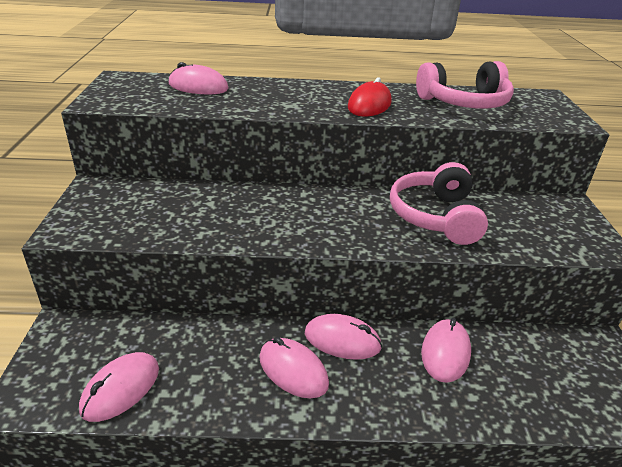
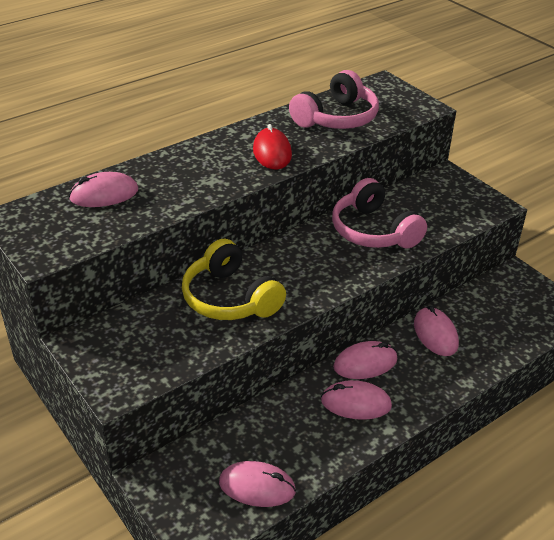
camera: 35 degrees left, 5 degrees up
(121, 389) = (257, 487): pink mouse -> pink mouse turned 75 degrees counterclockwise
(239, 210) = (230, 298): none -> yellow headphones

